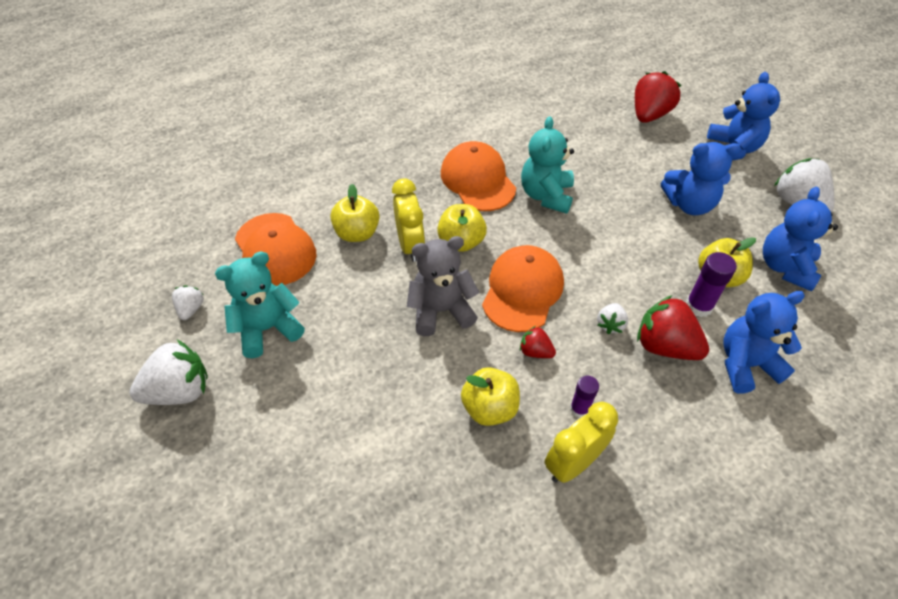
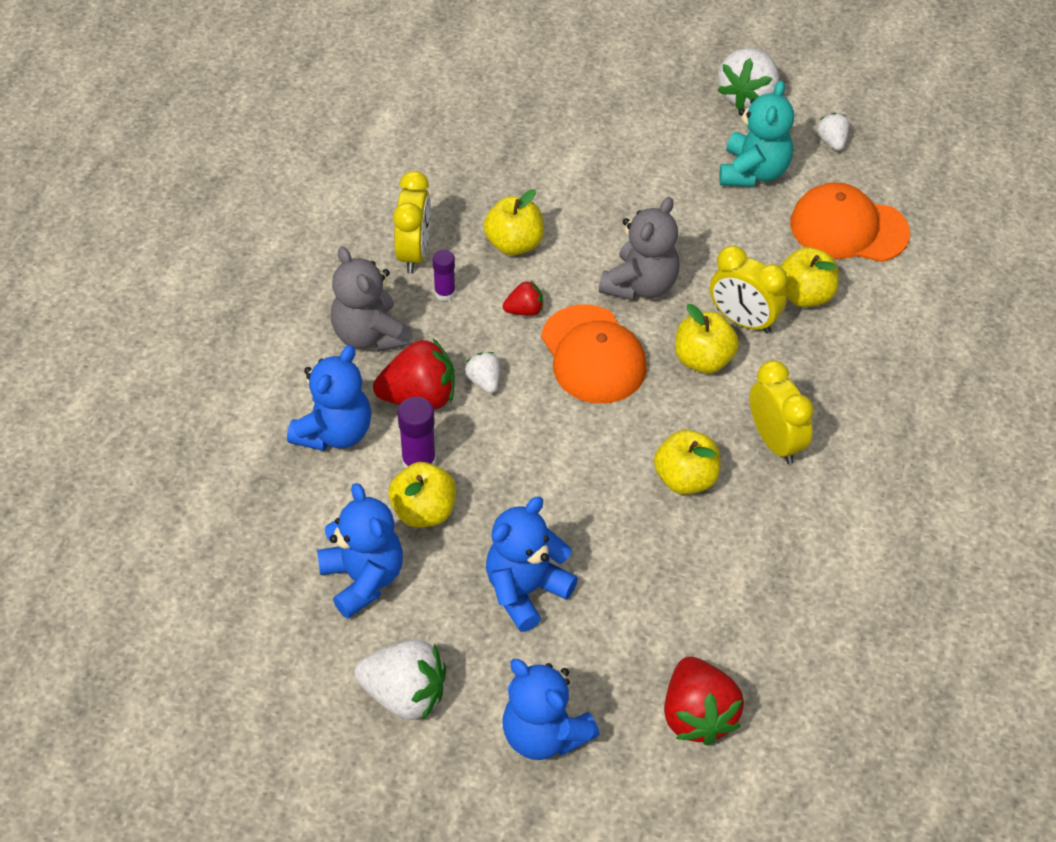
camera: 135 degrees right, 0 degrees up
(191, 309) = (832, 141): white strawberry -> white strawberry turned 150 degrees counterclockwise
(477, 180) = (775, 441): orange cap -> yellow clock
(546, 195) = (685, 479): turquoise teddy bear -> yellow apple
(665, 417) = (370, 335): none -> grey teddy bear

